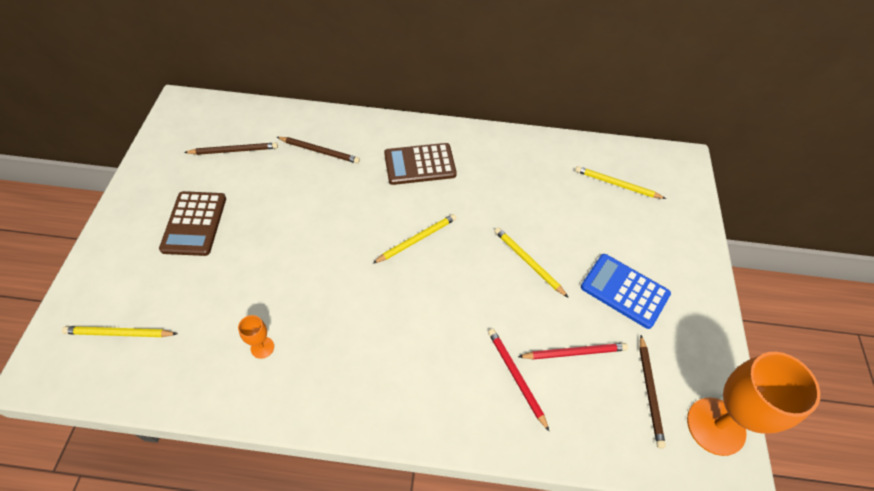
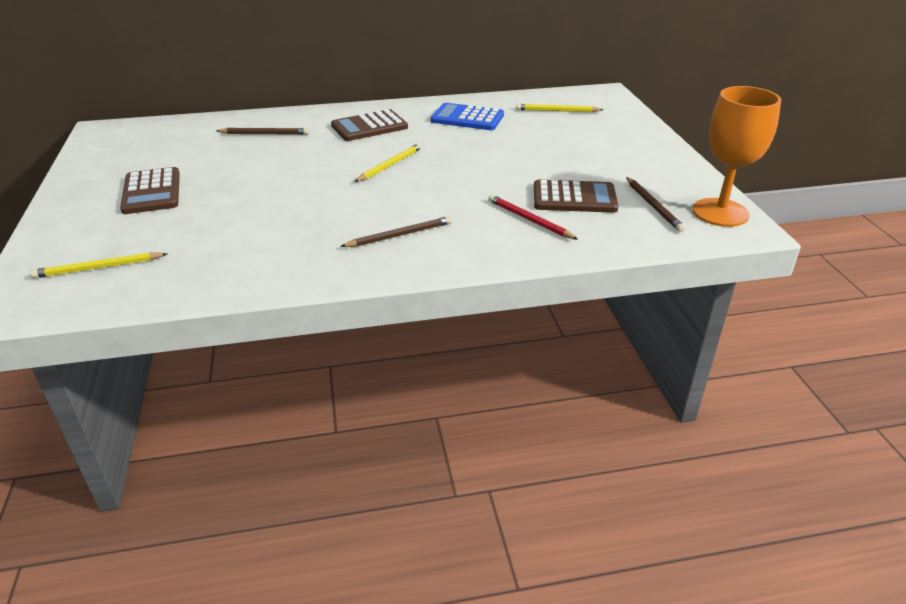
camera: 15 degrees left, 20 degrees down
(234, 150) = (174, 146): brown pencil -> brown pencil (400, 235)
(262, 347) = (265, 248): orange goblet -> none
(528, 262) = (502, 160): yellow pencil -> none
(574, 352) = (574, 198): red pencil -> brown calculator
(624, 291) = (598, 160): blue calculator -> blue calculator (467, 118)

